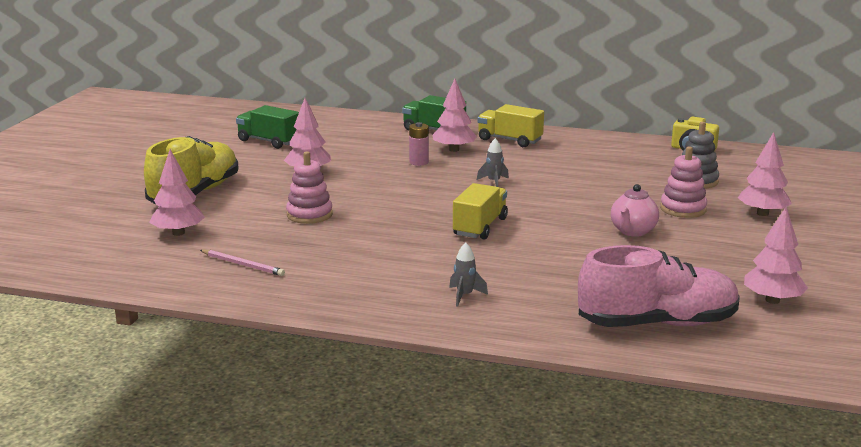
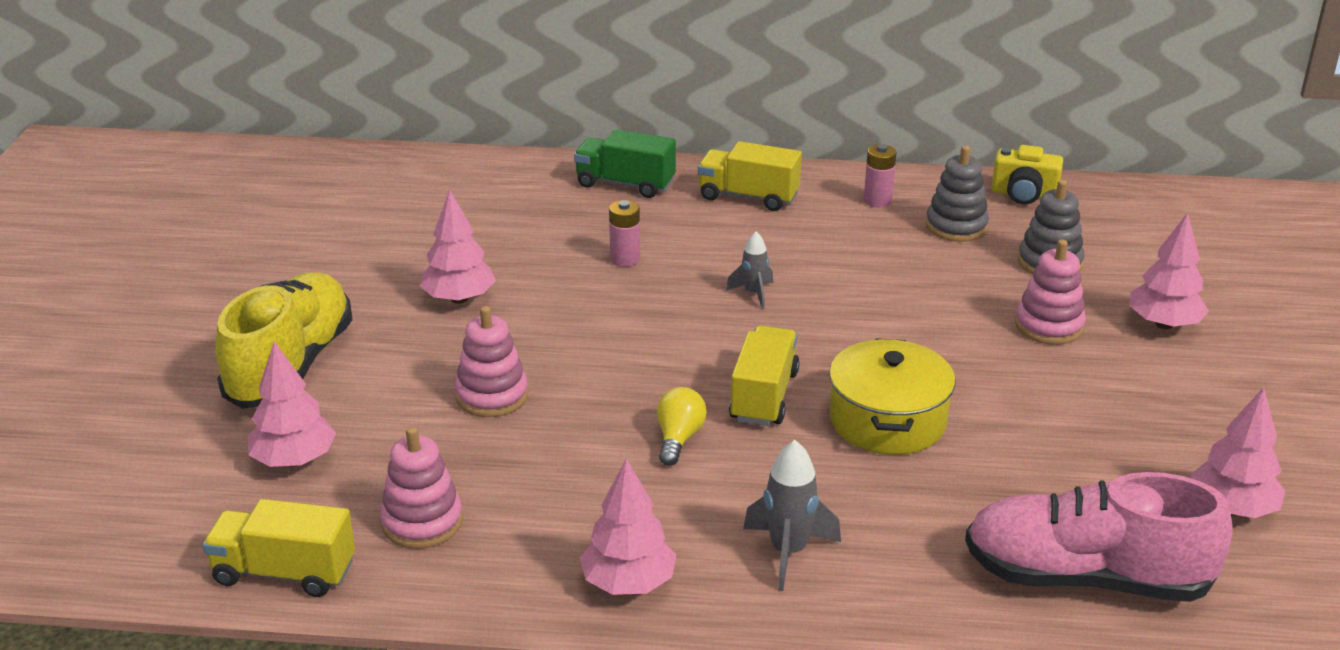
camera: 10 degrees left, 10 degrees up
(151, 279) = (284, 572): none -> yellow truck
(242, 264) = (422, 522): pink pencil -> pink stacking toy
(268, 141) = (372, 232): green truck -> none
(417, 241) = (678, 438): none -> yellow light bulb
(454, 150) = (670, 226): pink tree -> pink tree (628, 583)
(464, 296) = (788, 552): grey rocket -> grey rocket, size x1.57
(556, 243) = (887, 420): none -> yellow pot
(593, 147) = (877, 201): none -> pink battery
(633, 231) = (991, 382): pink teapot -> none
(640, 161) = (956, 226): none -> grey stacking toy
(657, 323) = (1086, 578): pink shoe -> pink shoe turned 150 degrees counterclockwise

